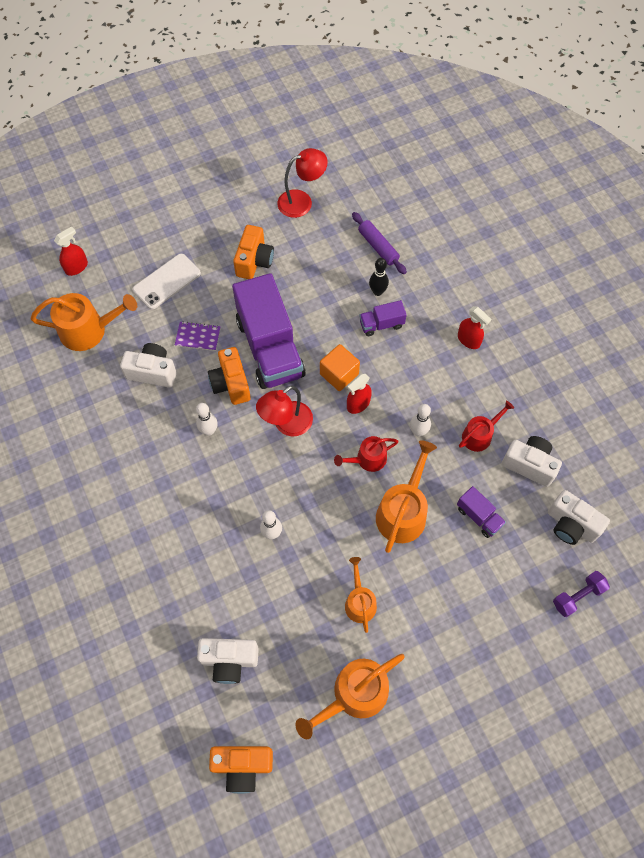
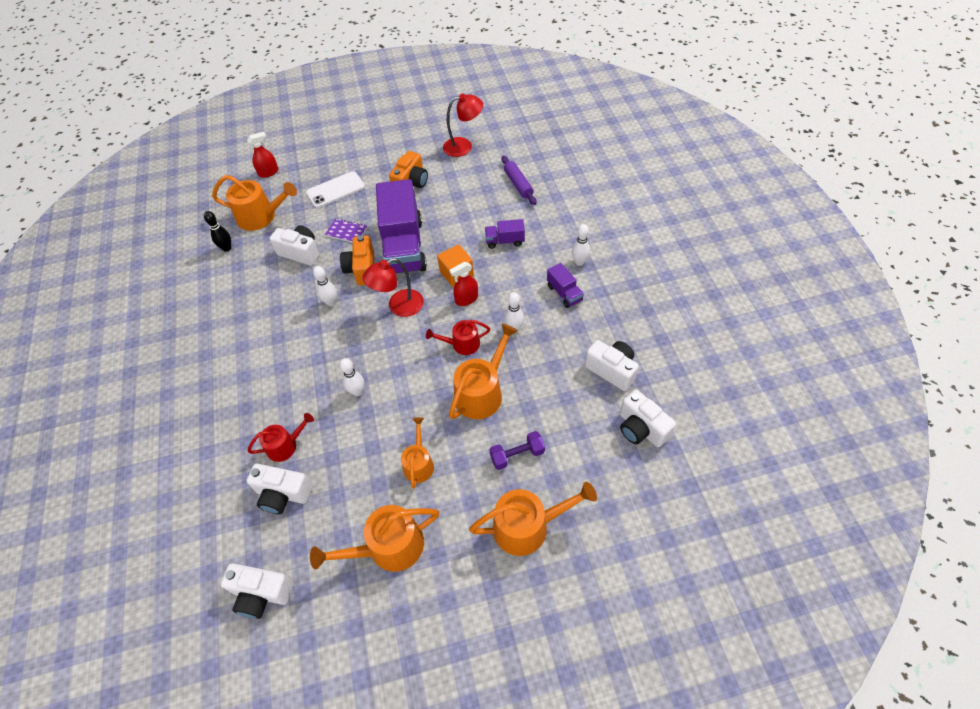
camera: 15 degrees right, 10 degrees down
(242, 766) = (262, 594): orange camera -> white camera
(377, 291) = (508, 216): black bowling pin -> black bowling pin (227, 248)
(468, 340) = (579, 262): red spray bottle -> white bowling pin
(479, 435) = (570, 339): red watering can -> red watering can (285, 445)
(479, 516) = (552, 407): purple truck -> purple truck (564, 293)
(483, 647) = (527, 526): none -> orange watering can
(577, 596) = (633, 495): purple dumbbell -> purple dumbbell (517, 455)

